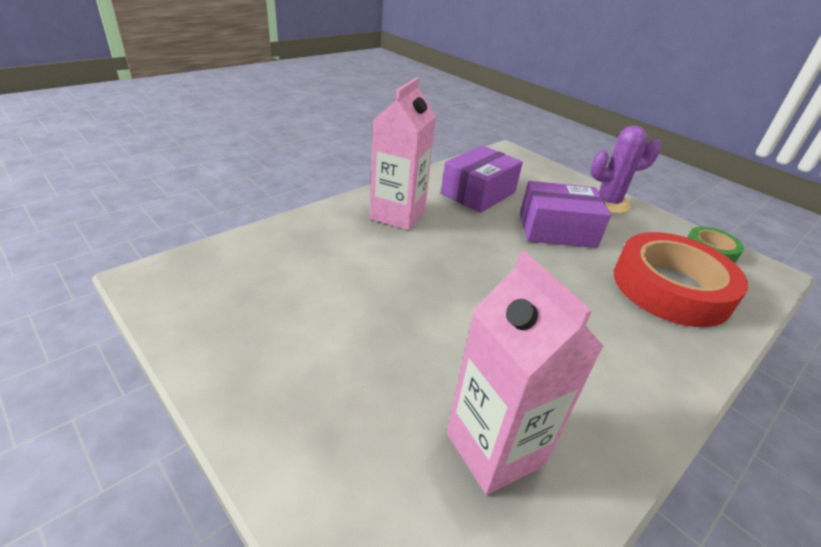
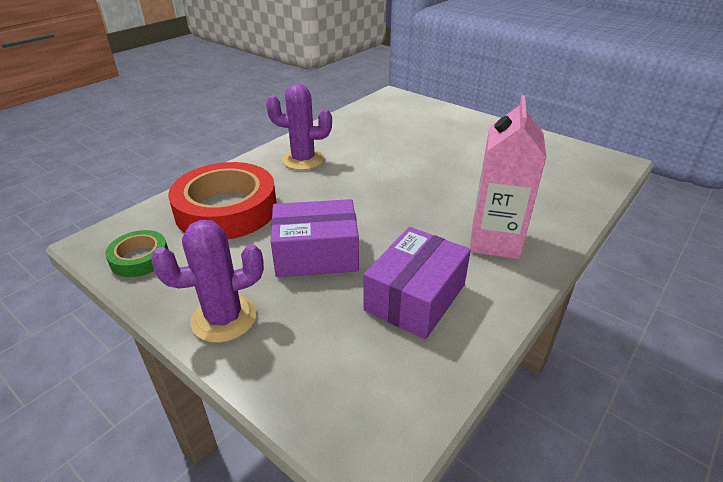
camera: 175 degrees right, 0 degrees up
(495, 448) = (377, 126): pink carton -> none
(616, 359) = (303, 160): none -> purple cactus

